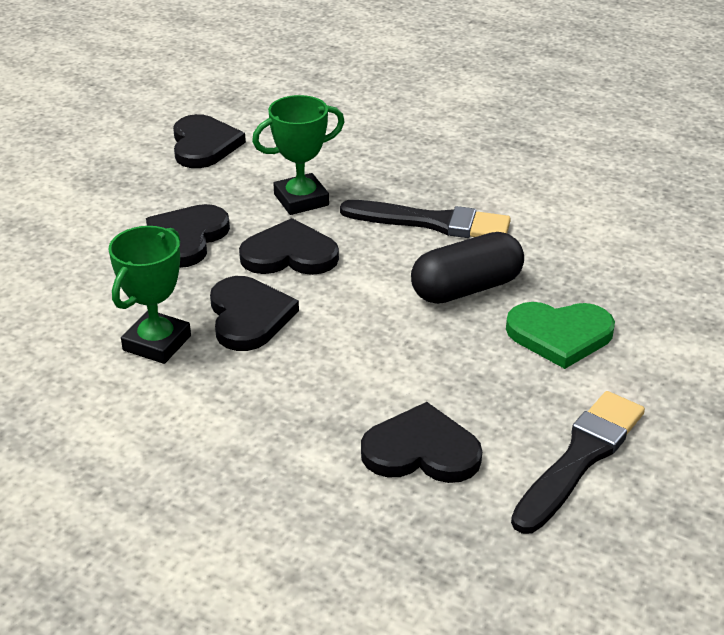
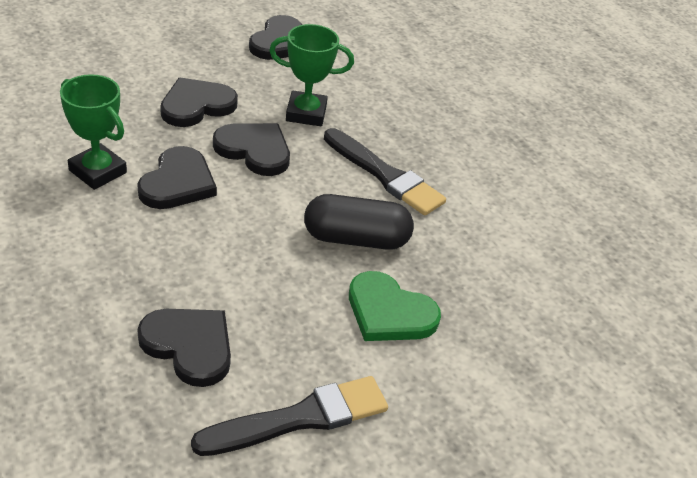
camera: 25 degrees right, 5 degrees up
(157, 343) = (98, 171): green trophy -> green trophy turned 75 degrees clockwise

